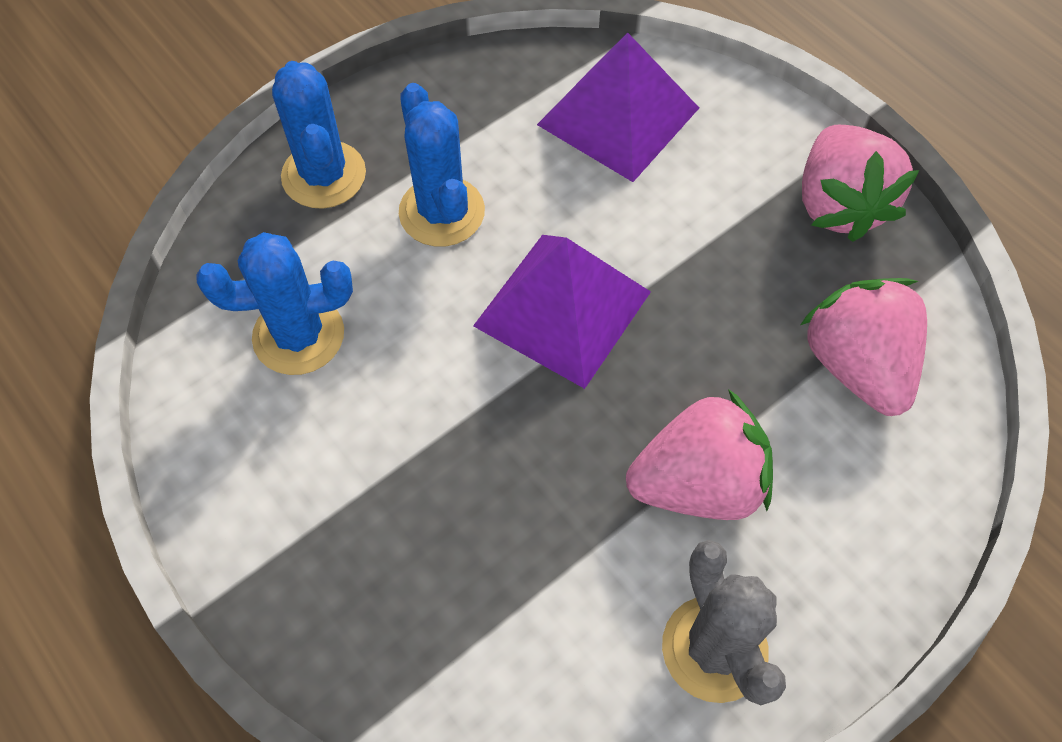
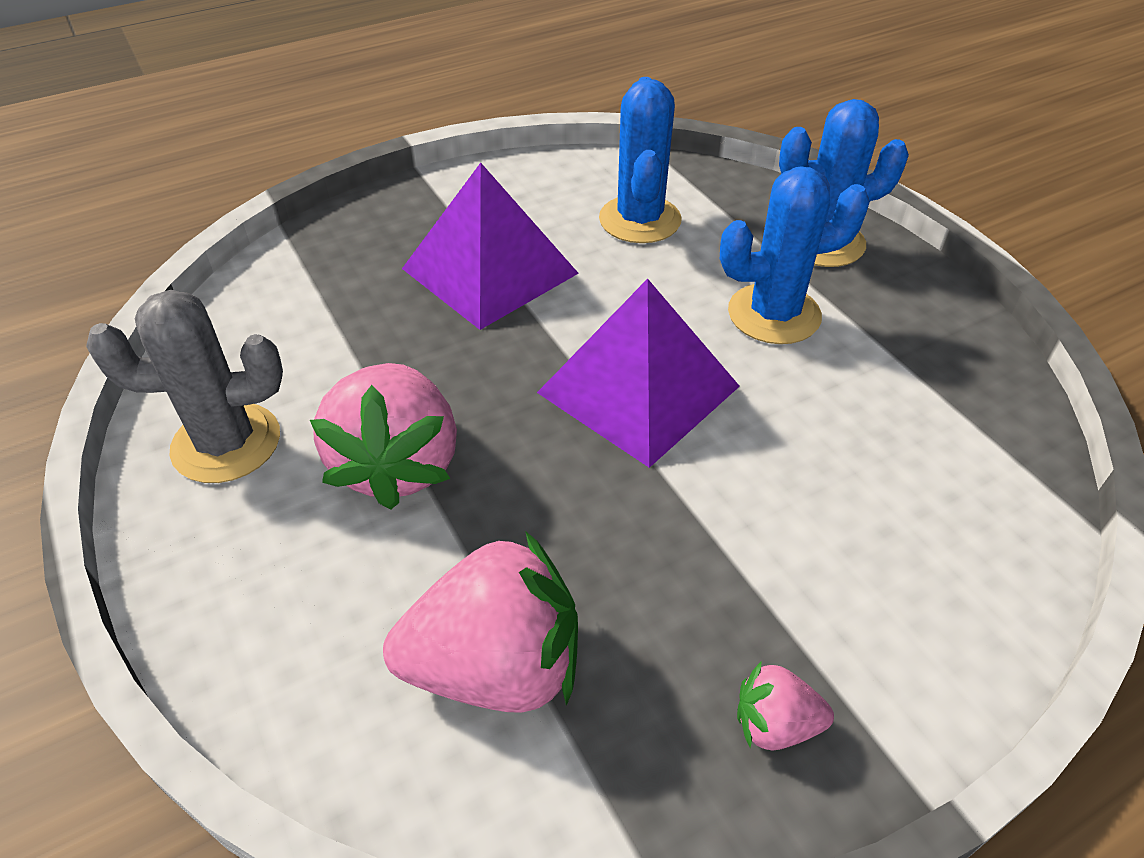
camera: 100 degrees right, 15 degrees down
(618, 116) = (929, 482): purple pyramid -> purple pyramid (489, 271)
(839, 205) = (775, 724): pink strawberry -> pink strawberry, size x0.48

